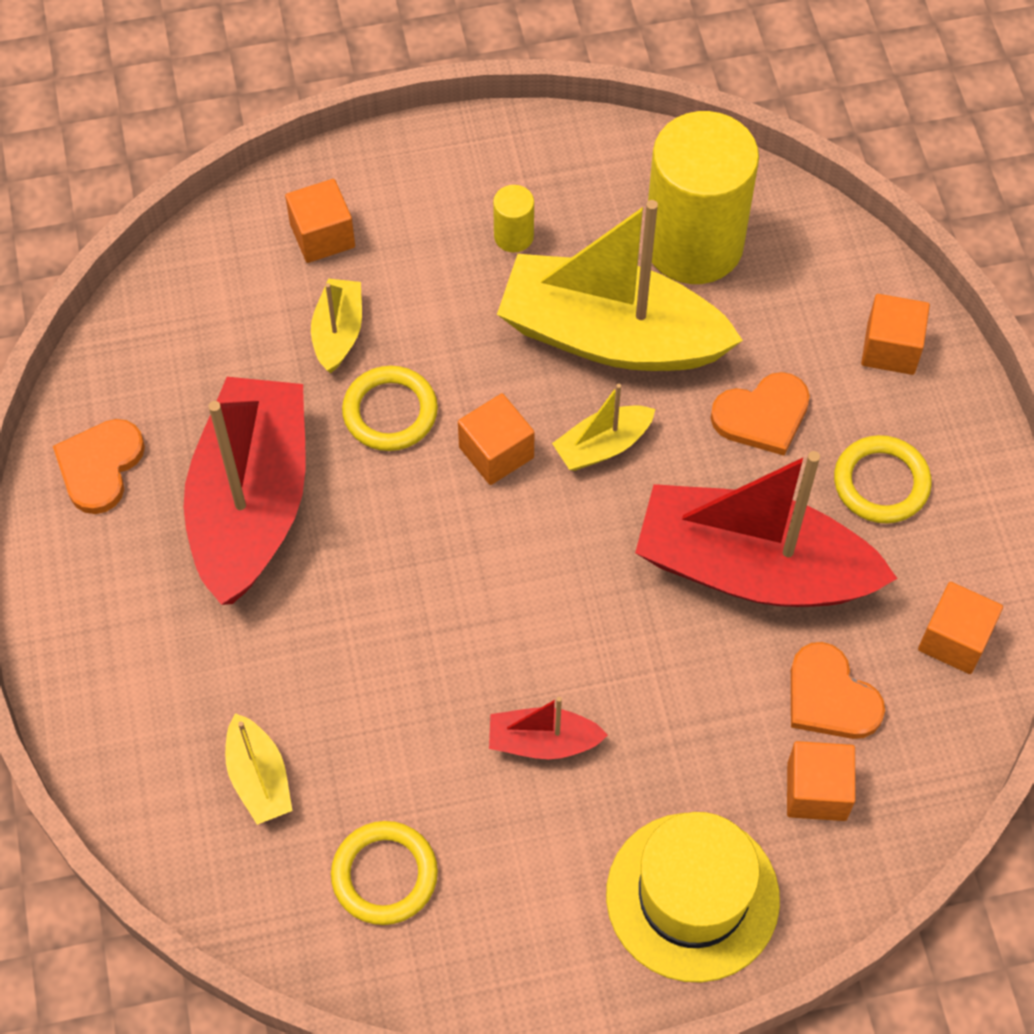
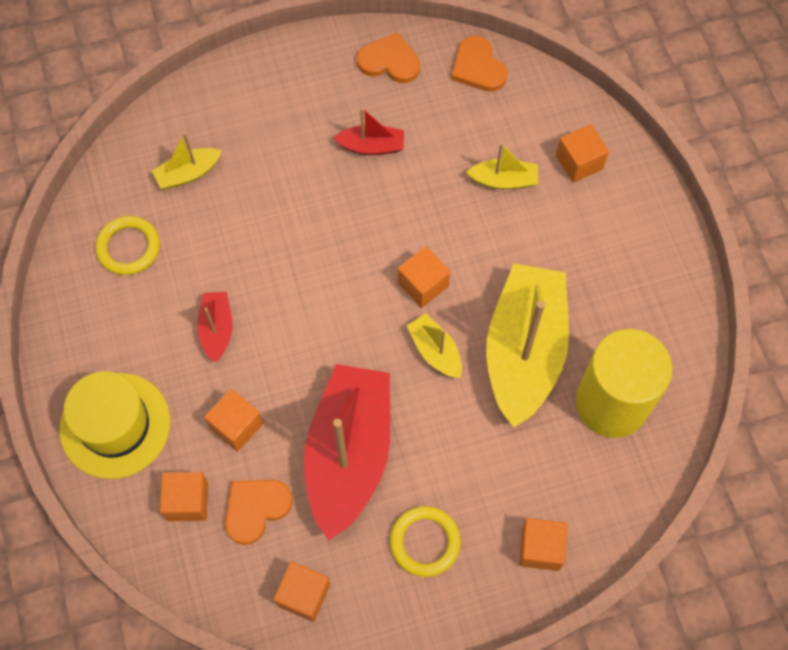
camera: 85 degrees right, 5 degrees up
(252, 503) = (371, 146): red boat -> red boat, size x0.45
(390, 412) = (446, 217): yellow ring -> none
(513, 236) = (598, 281): yellow cylinder -> none
(702, 719) = (236, 426): none -> orange cube
(762, 415) = (471, 457): orange heart -> orange heart (478, 67)

